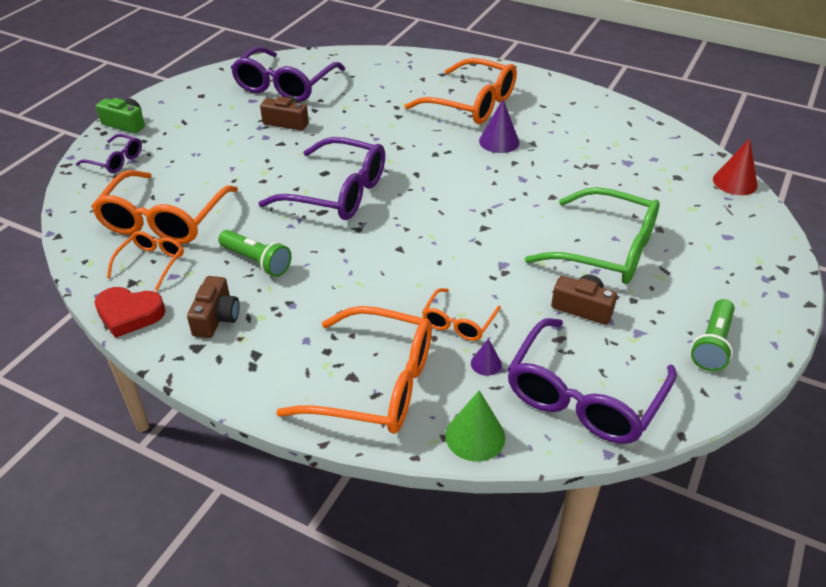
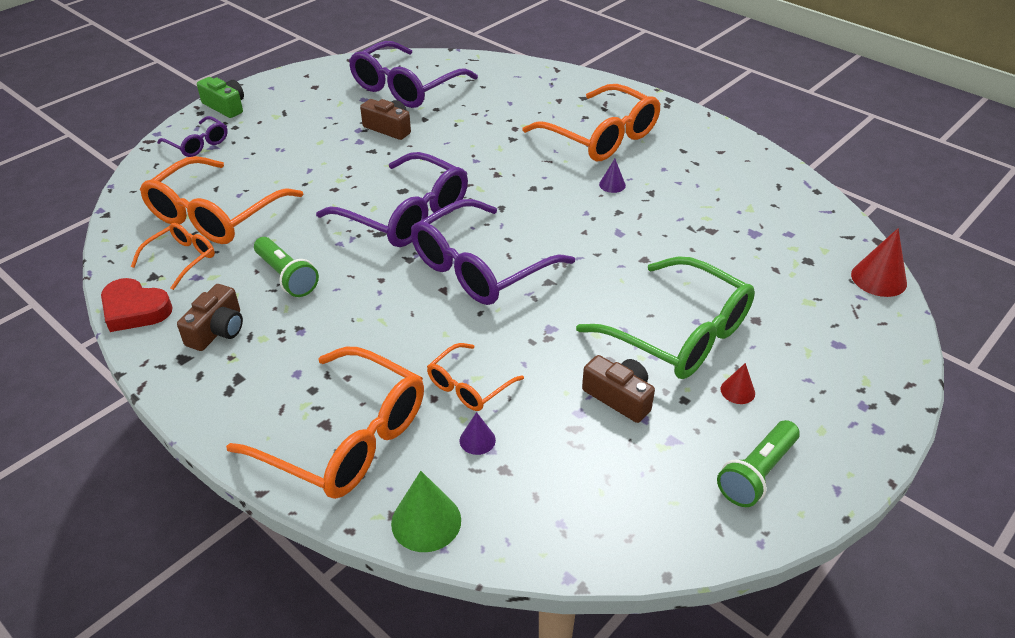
camera: 15 degrees right, 0 degrees up
(499, 141) = (612, 185): purple cone -> purple cone, size x0.56
(583, 396) = (571, 502): purple glasses -> purple glasses (480, 267)
(670, 285) = (737, 391): none -> red cone

